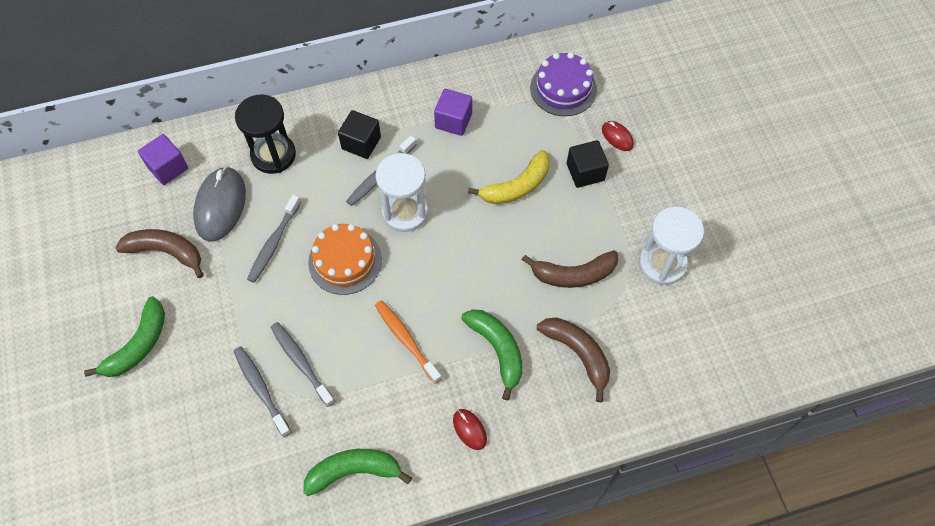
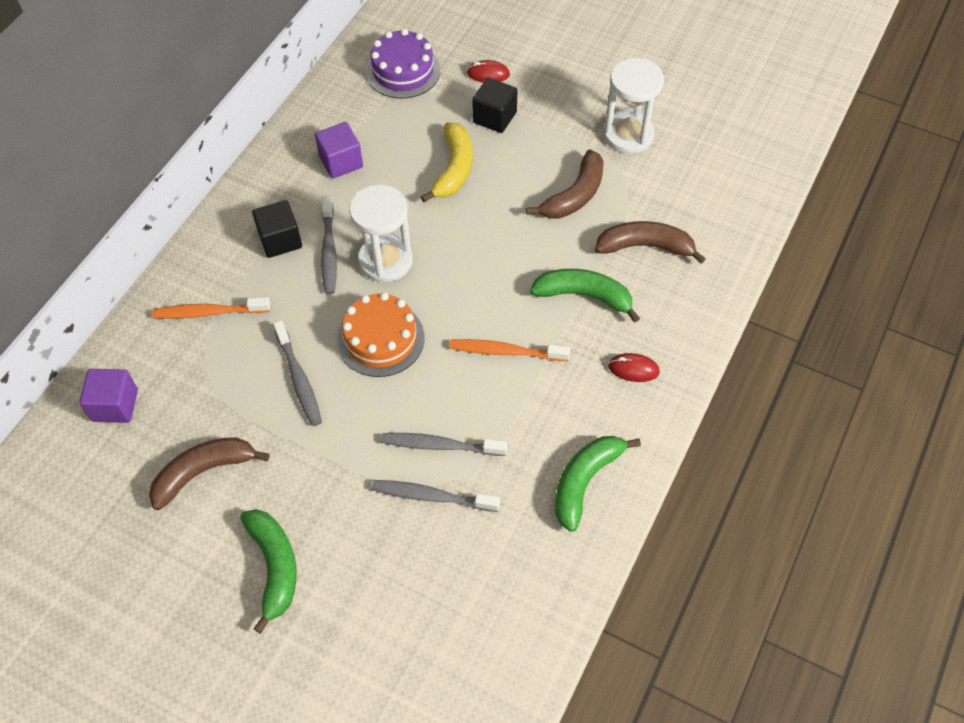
camera: 45 degrees left, 5 degrees down
(220, 206) = (209, 392): grey mouse -> none
(273, 155) = (209, 312): black hourglass -> orange toothbrush

